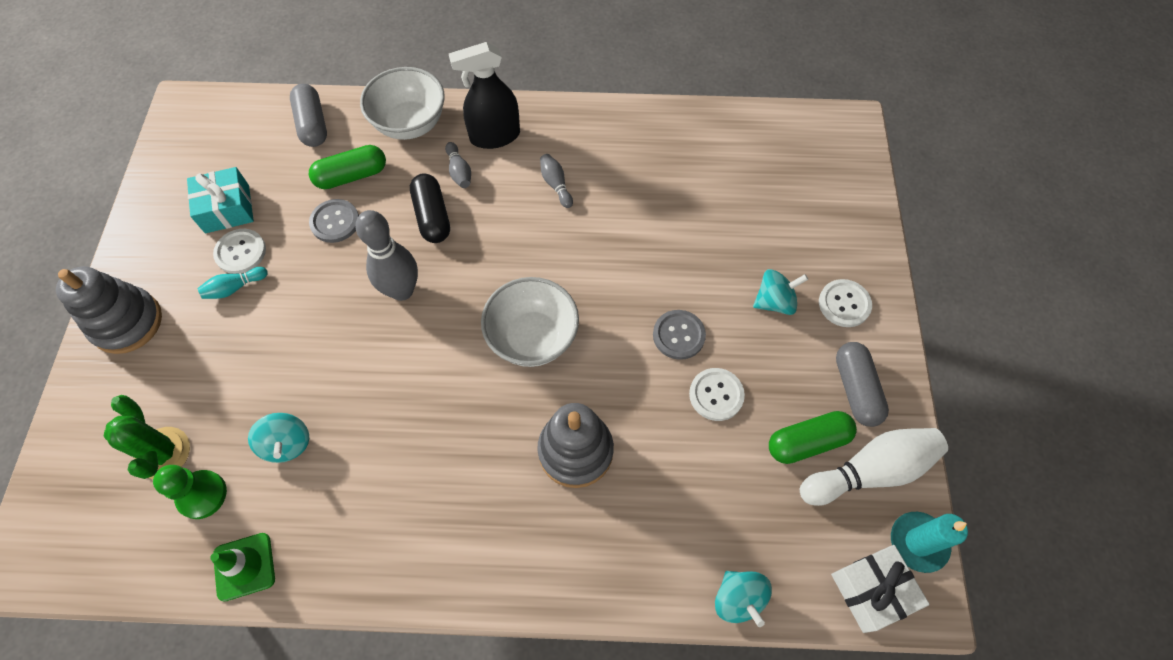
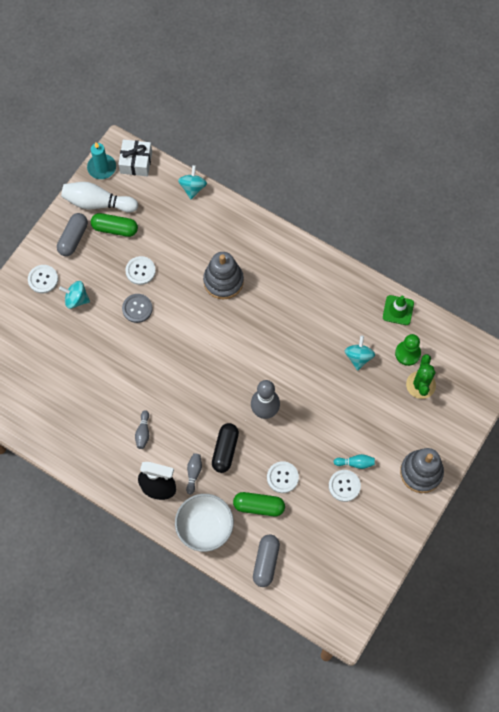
camera: 150 degrees left, 5 degrees up
(227, 209) = (342, 522): turquoise gift -> none
(335, 222) = (282, 477): grey button -> white button
(532, 338) = (211, 347): white bowl -> none

